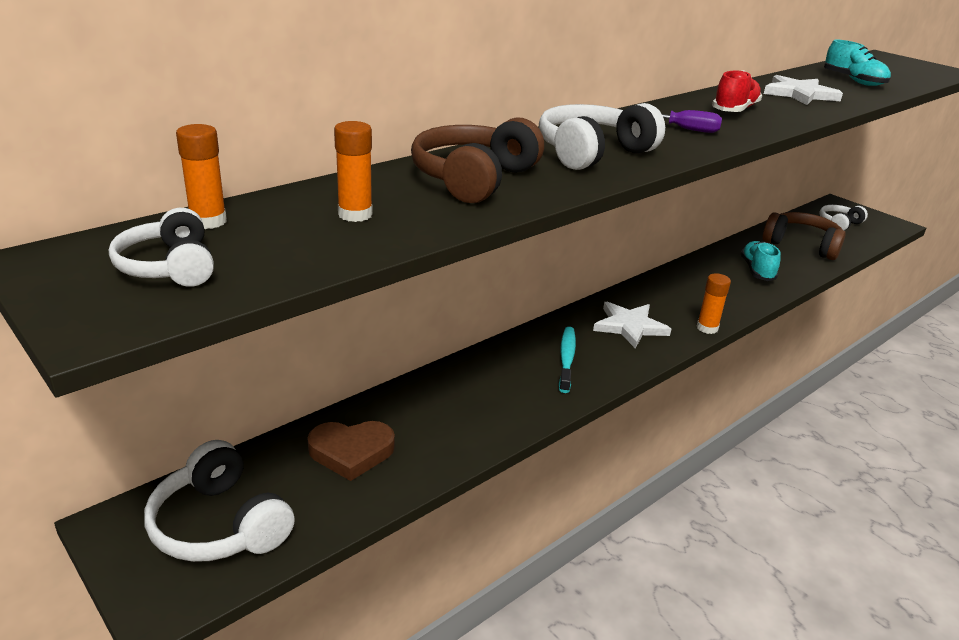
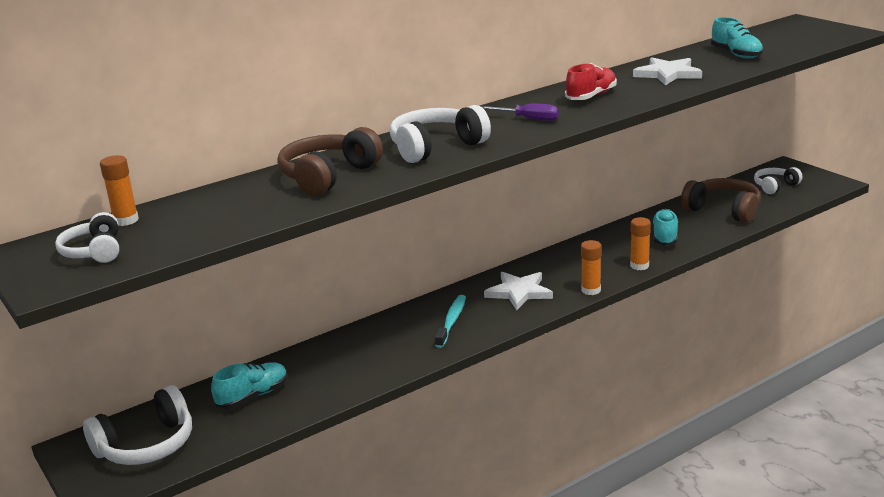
camera: 10 degrees right, 5 degrees down
(220, 524) = (146, 445): white headphones -> white headphones turned 90 degrees counterclockwise
(351, 452) = (253, 396): brown heart -> turquoise shoe
(355, 214) = (228, 209): orange glue stick -> orange glue stick (639, 266)

